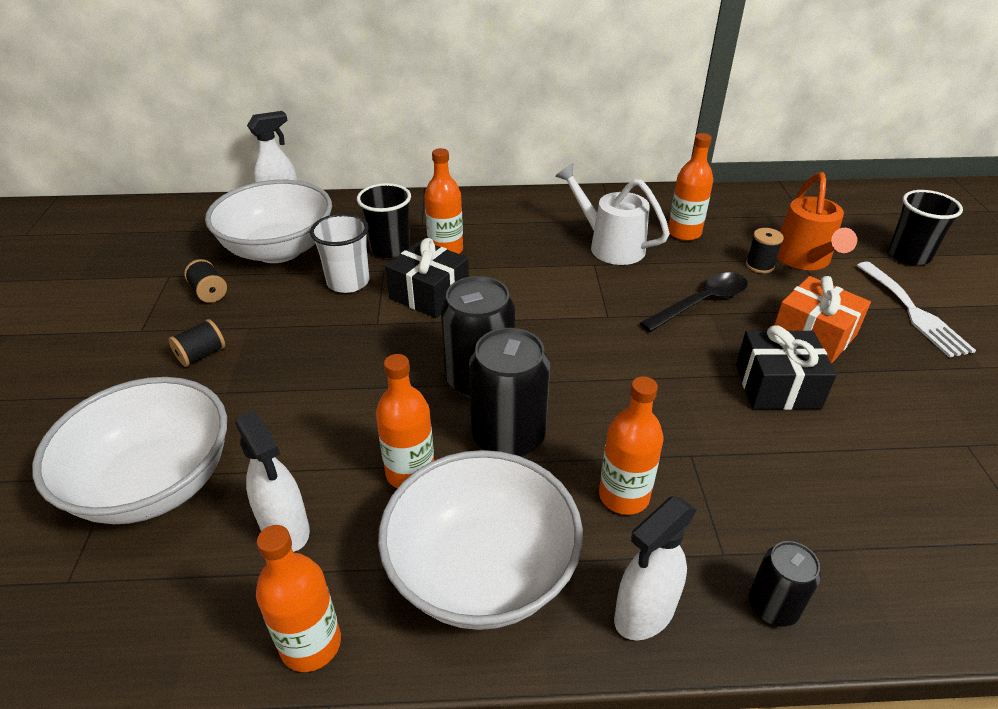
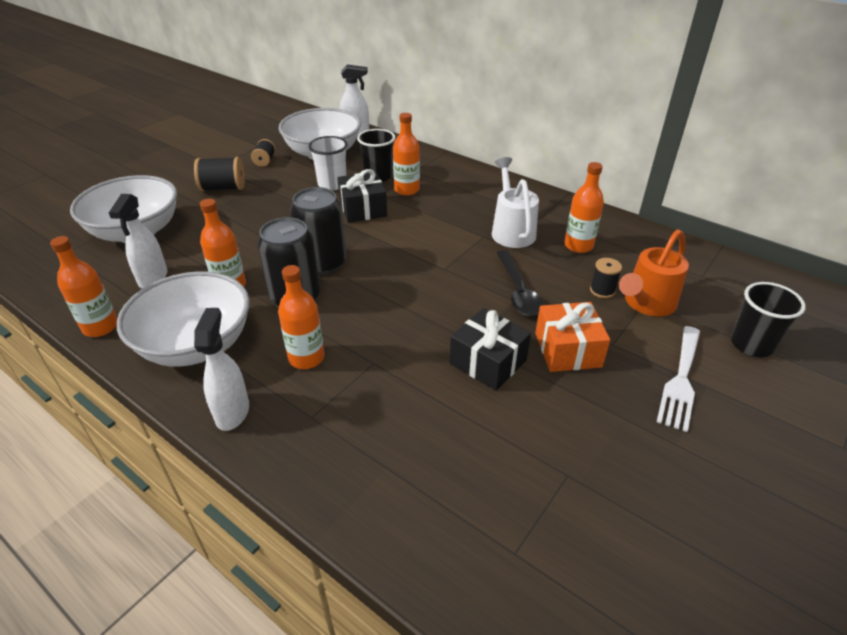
camera: 40 degrees right, 0 degrees up
(201, 355) = (223, 188): black spool -> black spool, size x1.60
(644, 613) = (232, 412): white spray bottle -> white spray bottle turned 90 degrees clockwise
(701, 303) = (518, 291): black spoon -> black spoon turned 75 degrees clockwise
(773, 606) = (296, 456): black can -> none

